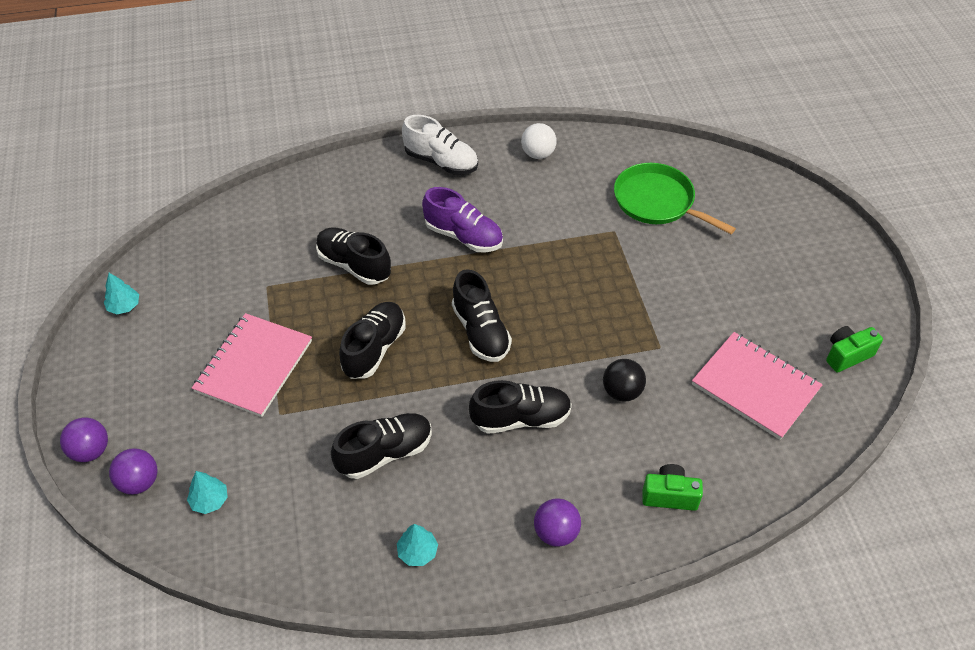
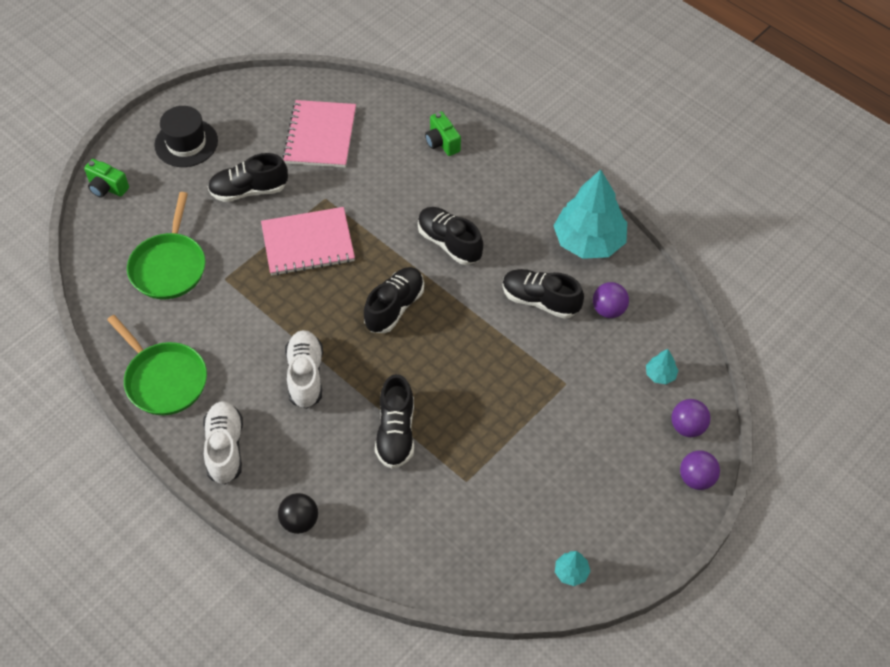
camera: 125 degrees left, 5 degrees up
(254, 366) = (544, 430): pink notebook -> pink notebook (308, 243)
(374, 349) = (464, 363): black shoe -> black shoe (249, 190)
(417, 552) = (589, 241): turquoise tree -> turquoise tree, size x2.42
(463, 236) = (305, 375): purple shoe -> white shoe
(538, 154) = (164, 379): white ball -> green pan
(556, 533) = (515, 183): purple ball -> purple ball (608, 310)
(622, 392) = (382, 201): black ball -> black ball (299, 521)
(814, 274) = (186, 143): none -> black hat
(847, 355) = (254, 101): green camera -> green camera (107, 188)

